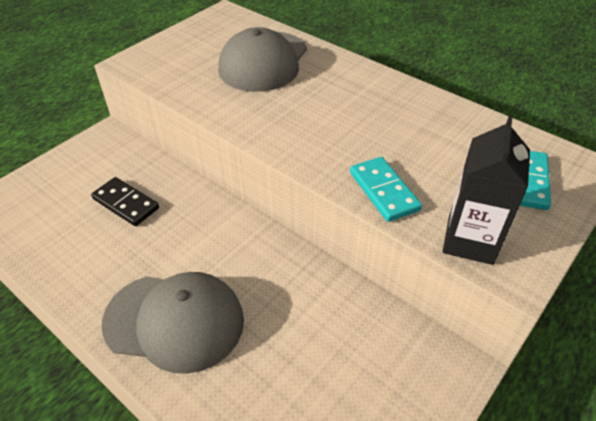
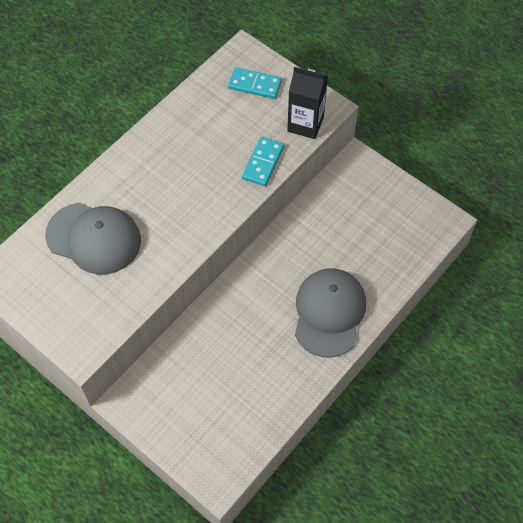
camera: 90 degrees left, 15 degrees up
(126, 203) = (217, 365): black domino -> none
(384, 191) = (263, 163): turquoise domino -> turquoise domino turned 45 degrees counterclockwise

